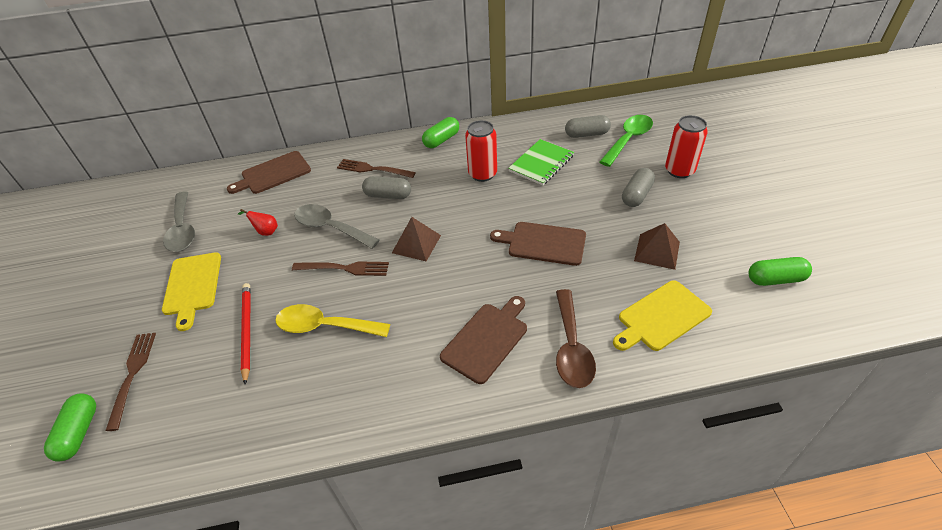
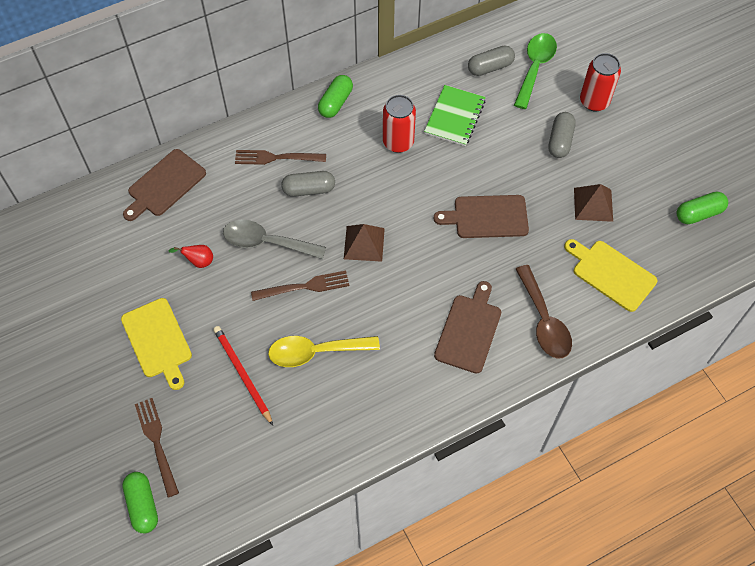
camera: 20 degrees left, 15 degrees up
(182, 229) = (103, 277): grey spoon -> none
(661, 317) = (611, 273): yellow cutting board -> yellow cutting board turned 90 degrees clockwise

